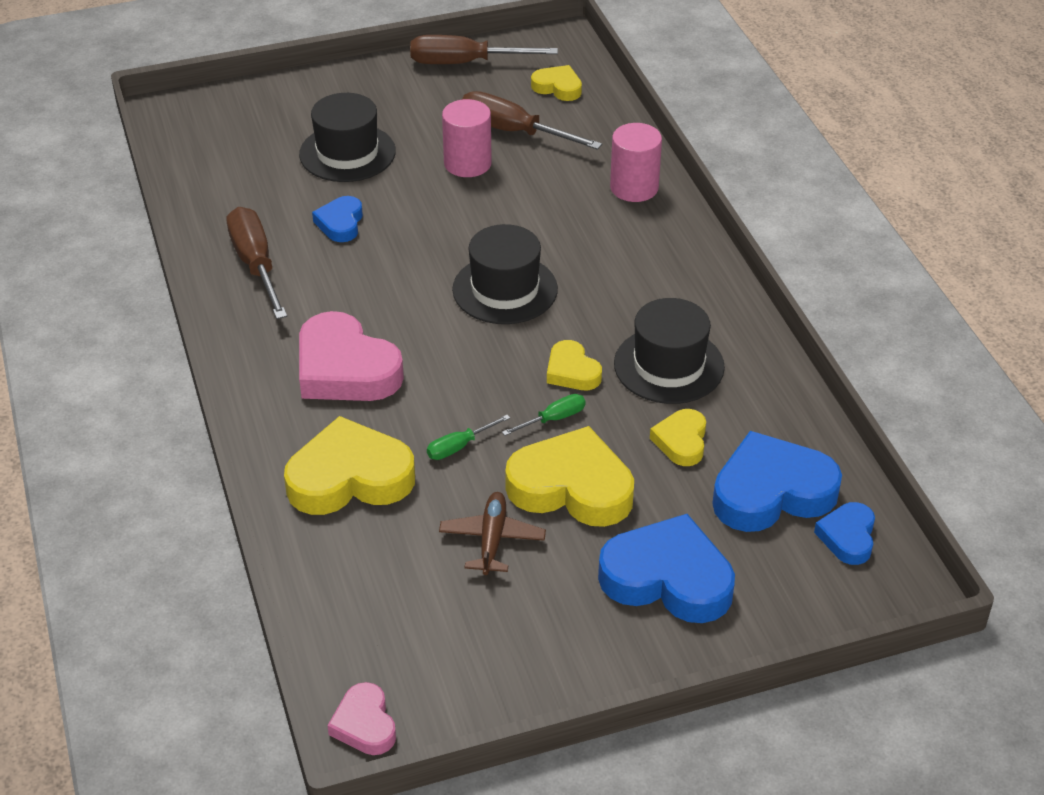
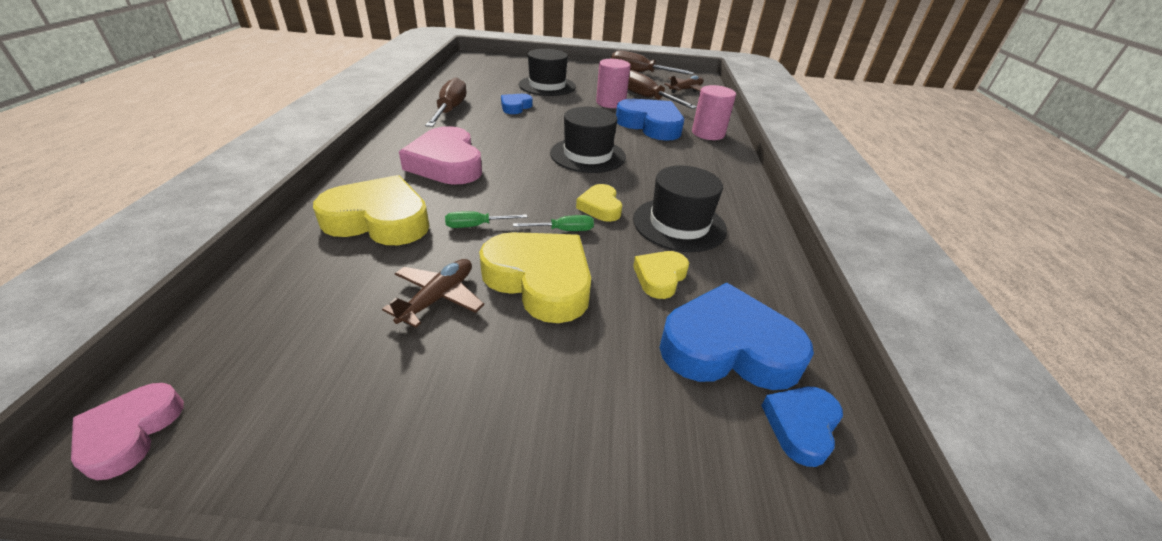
camera: 20 degrees right, 5 degrees down
(558, 87) = (686, 90): yellow heart -> brown plane
(668, 578) = (572, 396): blue heart -> blue heart (650, 125)

